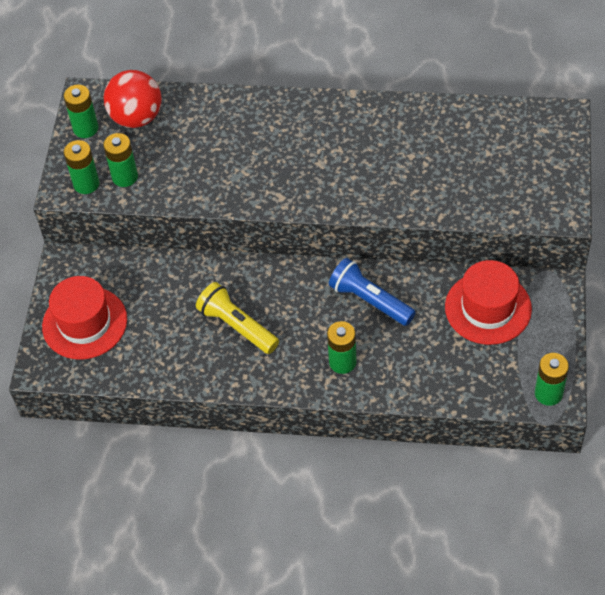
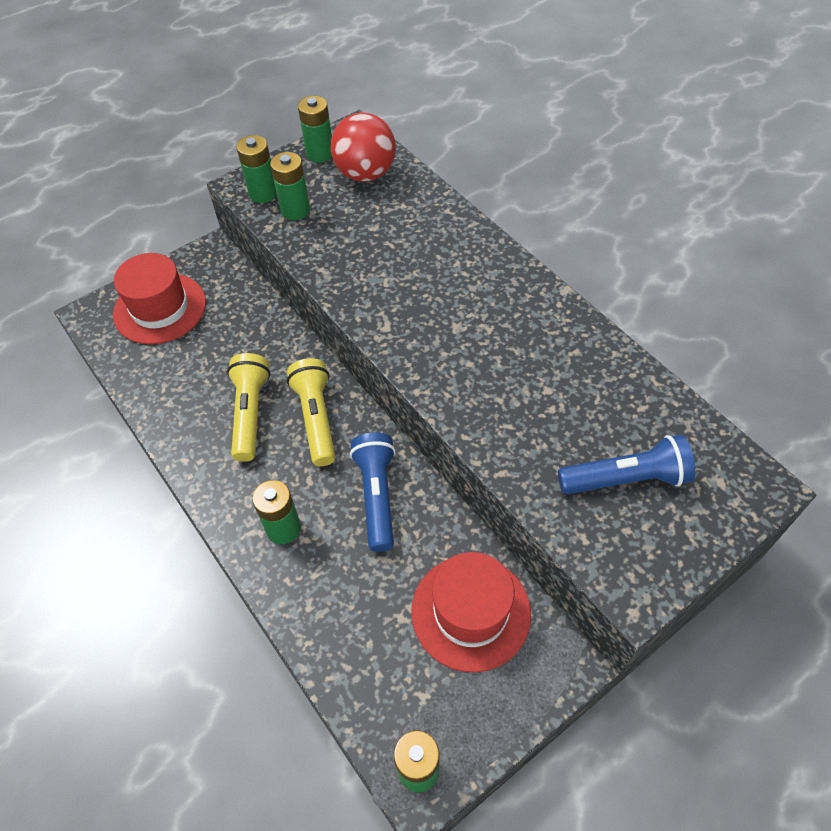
camera: 45 degrees right, 0 degrees up
(280, 293) = (316, 418): none -> yellow flashlight
(501, 166) = (626, 479): none -> blue flashlight

